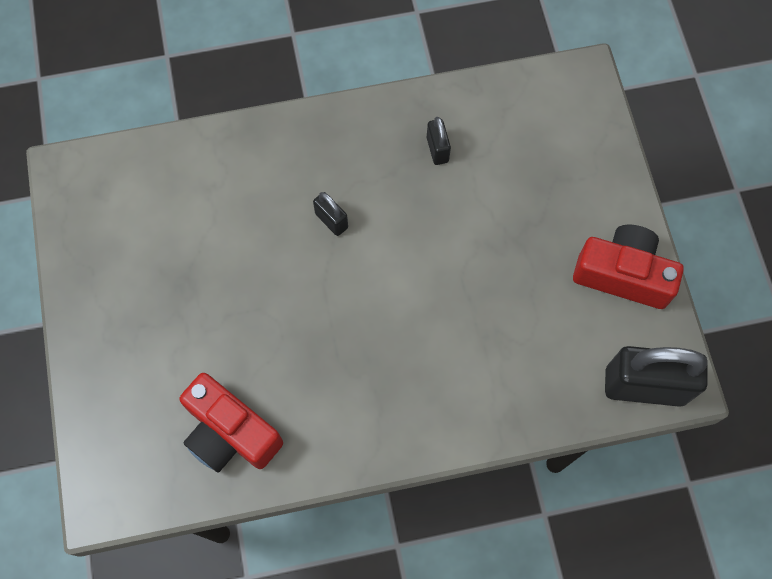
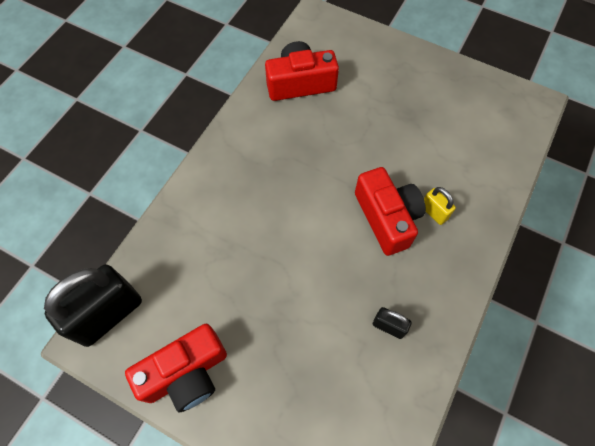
camera: 130 degrees right, 5 degrees down
(290, 184) = (434, 212): none -> yellow padlock
(331, 220) = (387, 217): black padlock -> red camera

